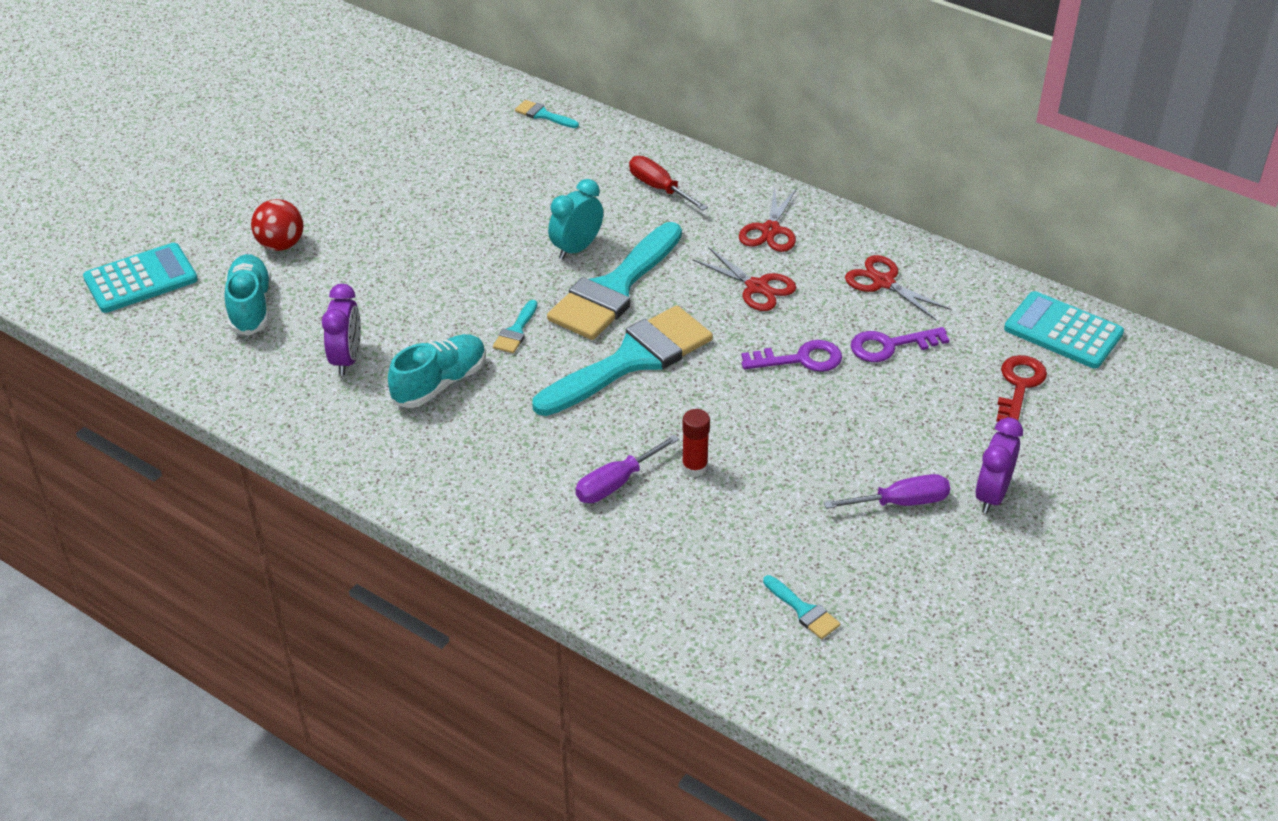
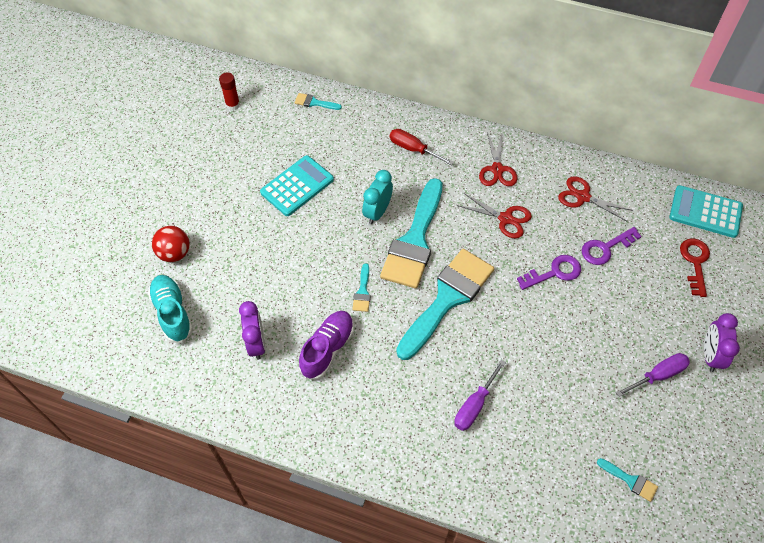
camera: 15 degrees left, 15 degrees up
(141, 279) = (85, 306): turquoise calculator -> turquoise calculator (297, 186)
(440, 383) = (327, 349): turquoise shoe -> purple shoe
(694, 467) = (520, 379): red glue stick -> red glue stick (232, 105)

